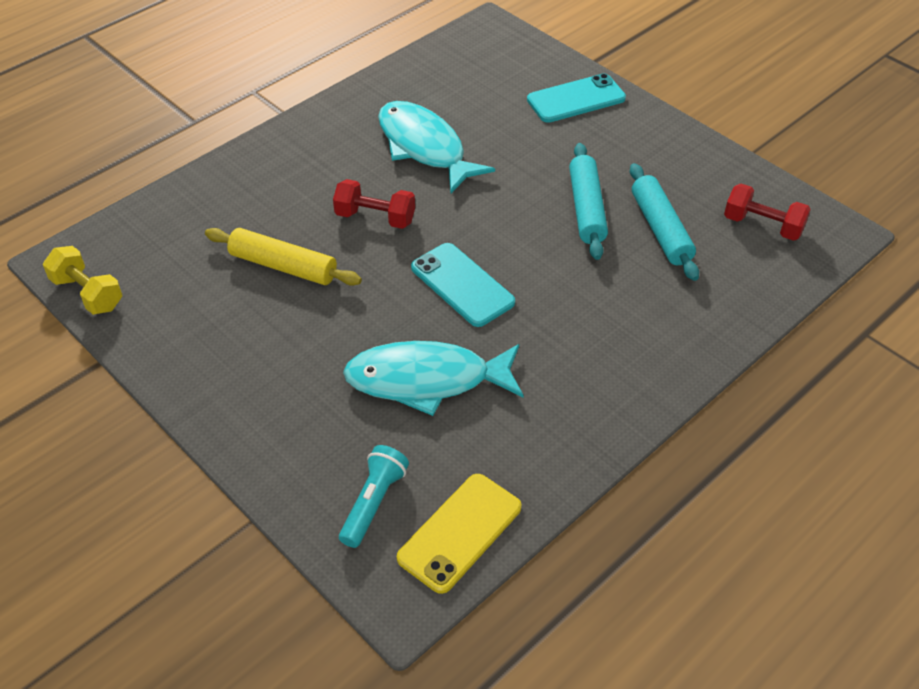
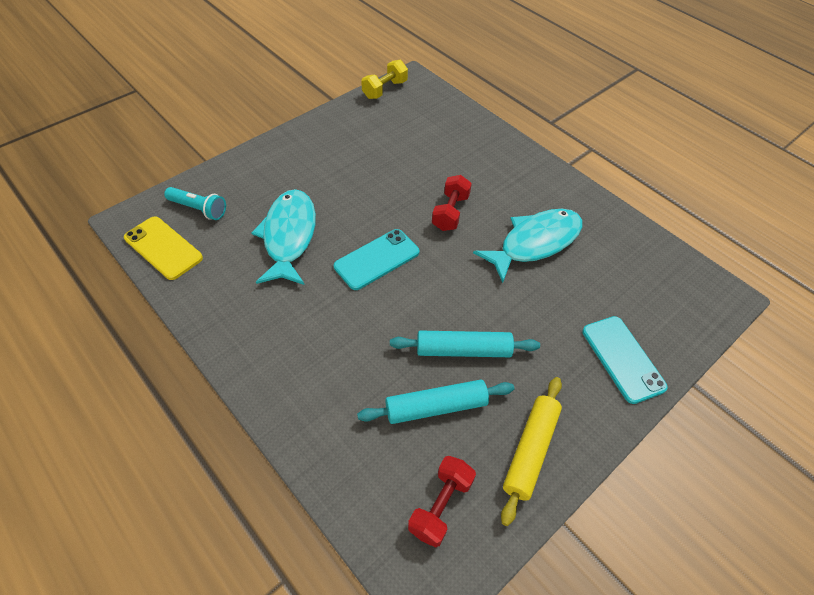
camera: 90 degrees right, 5 degrees up
(283, 266) = (402, 167): yellow rolling pin -> yellow rolling pin (530, 451)

